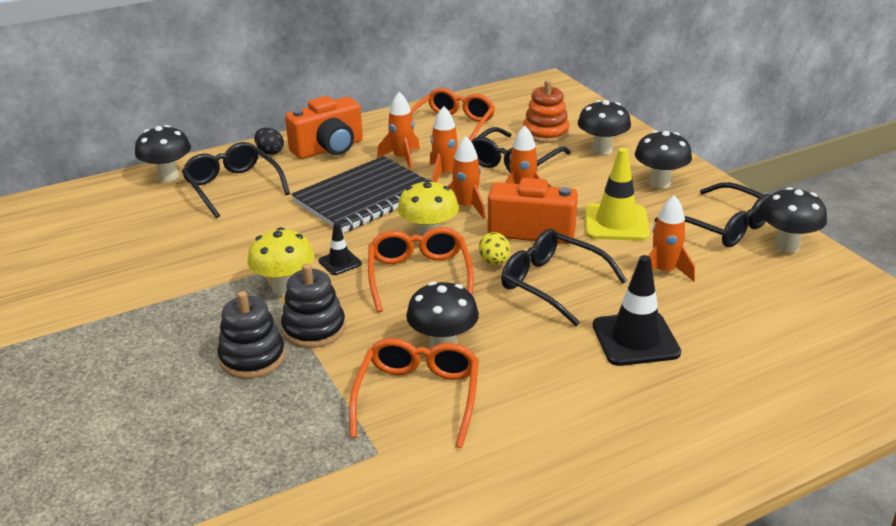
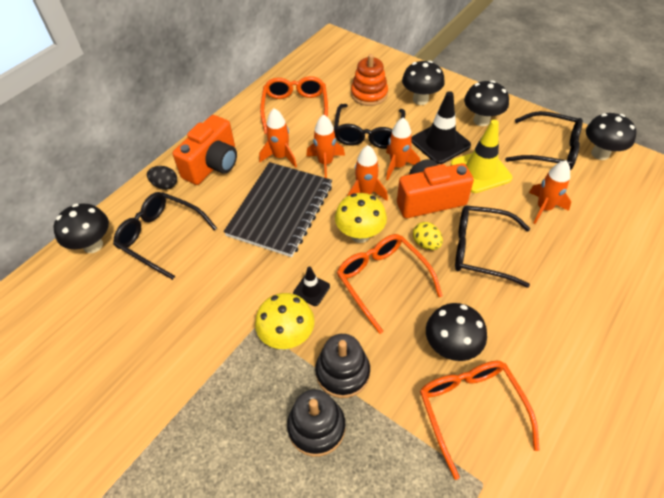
camera: 25 degrees left, 20 degrees up
(635, 339) = (571, 283): black traffic cone -> black traffic cone (440, 143)

